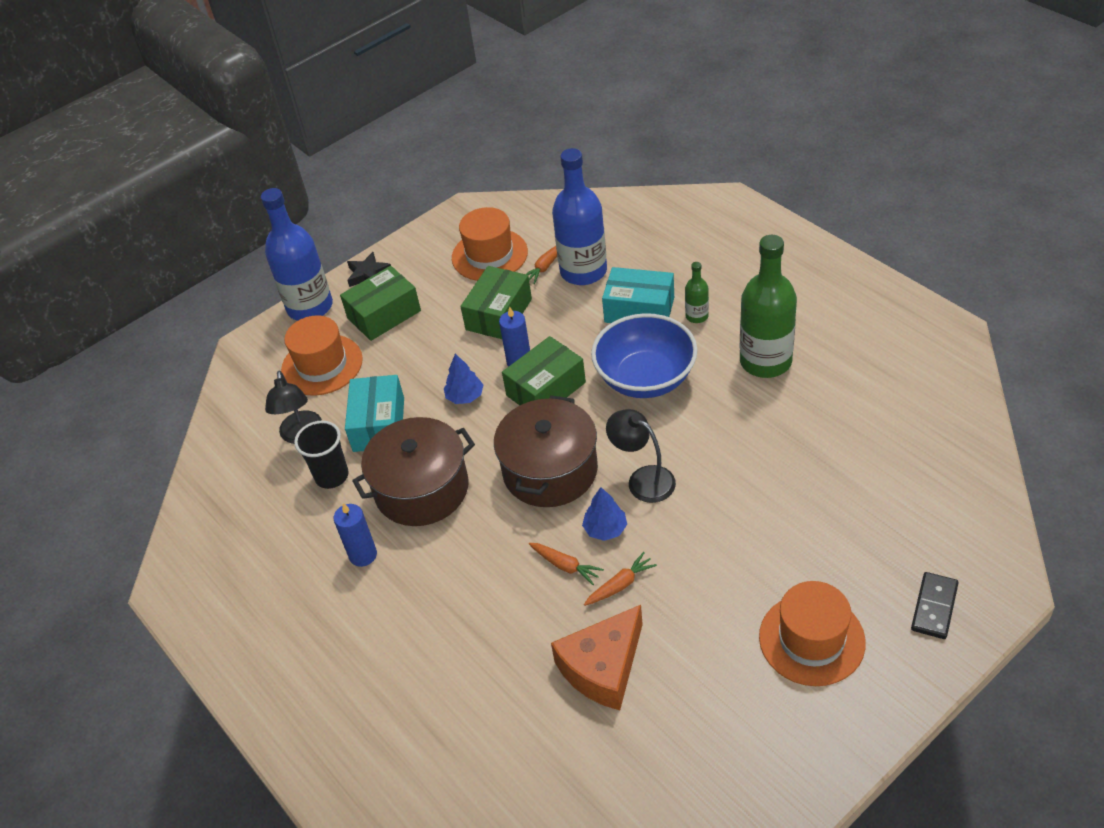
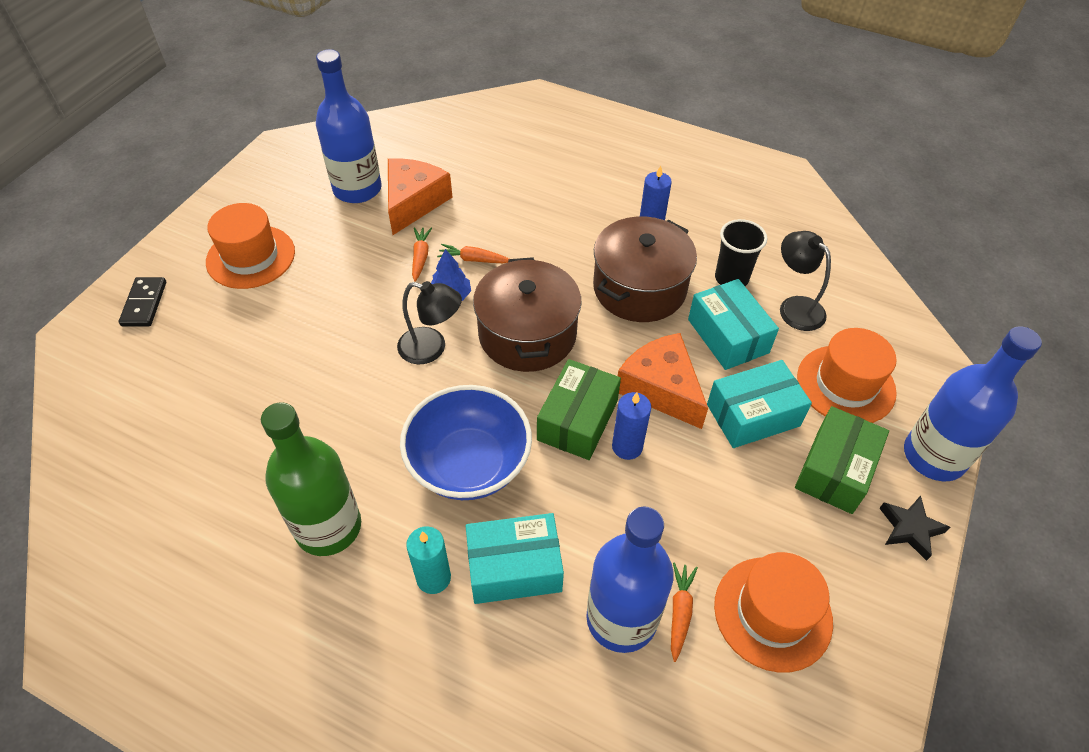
camera: 150 degrees right, 5 degrees up
(410, 361) = (753, 415): none -> turquoise box
(465, 396) = (661, 388): blue tree -> orange cheese
(499, 314) = (693, 509): green box -> none
(620, 585) = (420, 257): orange carrot -> orange carrot turned 150 degrees clockwise
(666, 711) = (357, 189): none -> blue bottle
(697, 316) = (433, 578): green bottle -> turquoise candle

